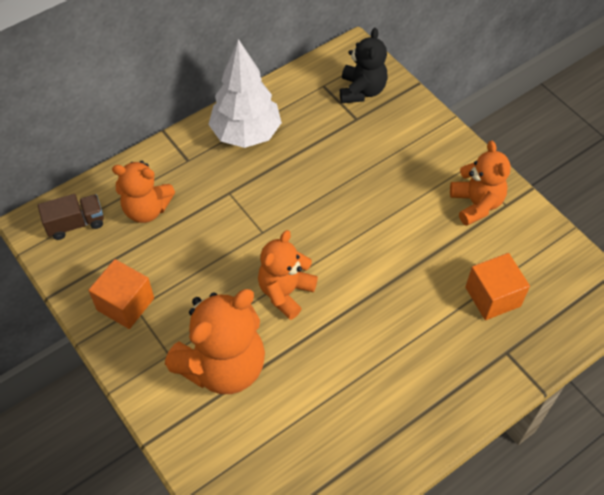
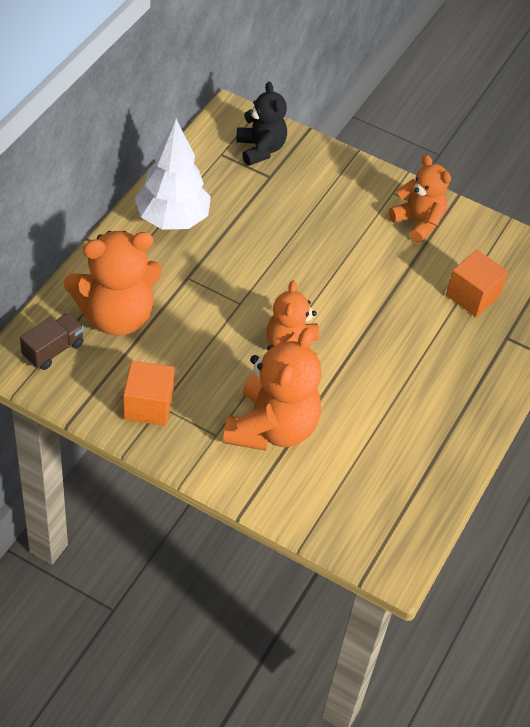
camera: 30 degrees left, 5 degrees down
(146, 209) = (116, 316): orange teddy bear -> orange teddy bear, size x1.57

